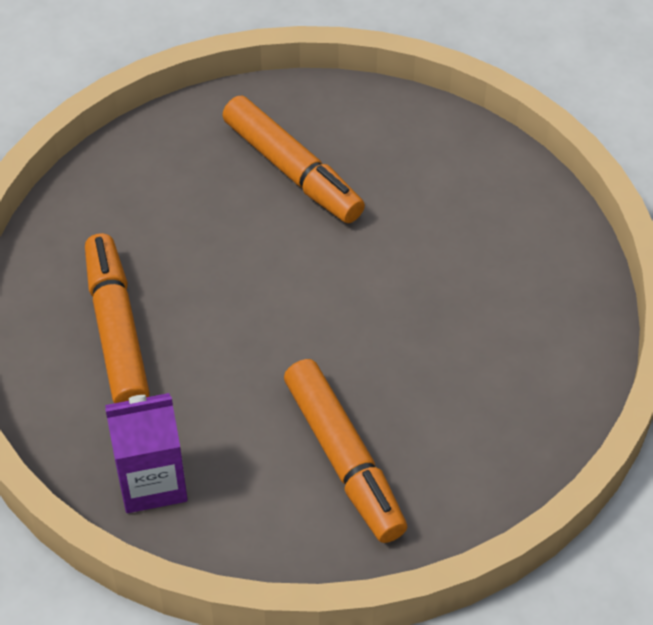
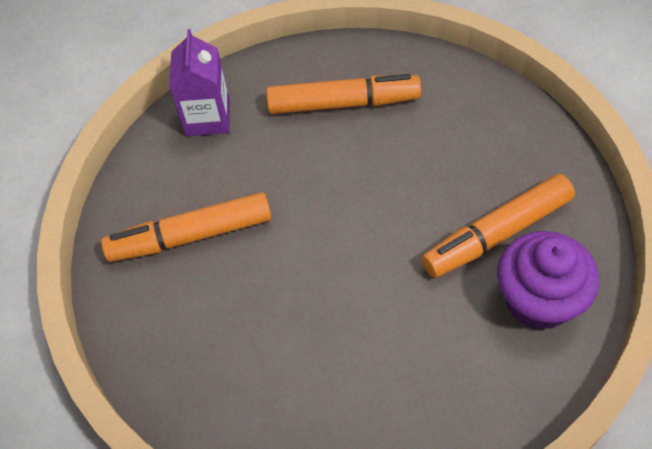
camera: 105 degrees right, 5 degrees up
(366, 136) = (538, 300): none -> purple cupcake

